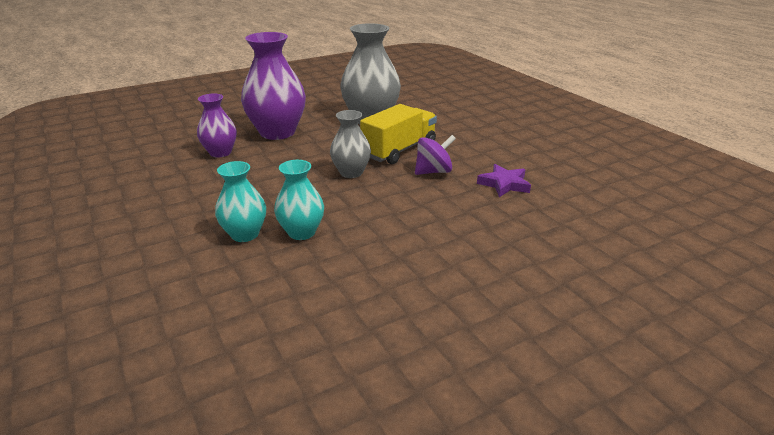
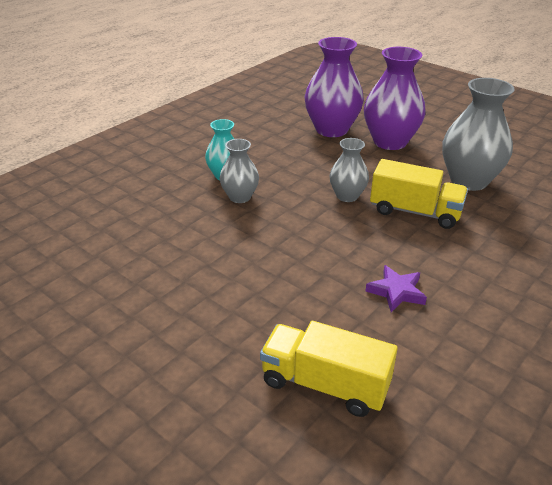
camera: 70 degrees right, 5 degrees up
(220, 152) = (331, 129): purple vase -> purple vase, size x1.76
(301, 232) = (240, 197): turquoise vase -> grey vase
(433, 171) = (386, 241): purple spinning top -> none
(613, 242) = (325, 384): none -> yellow truck

